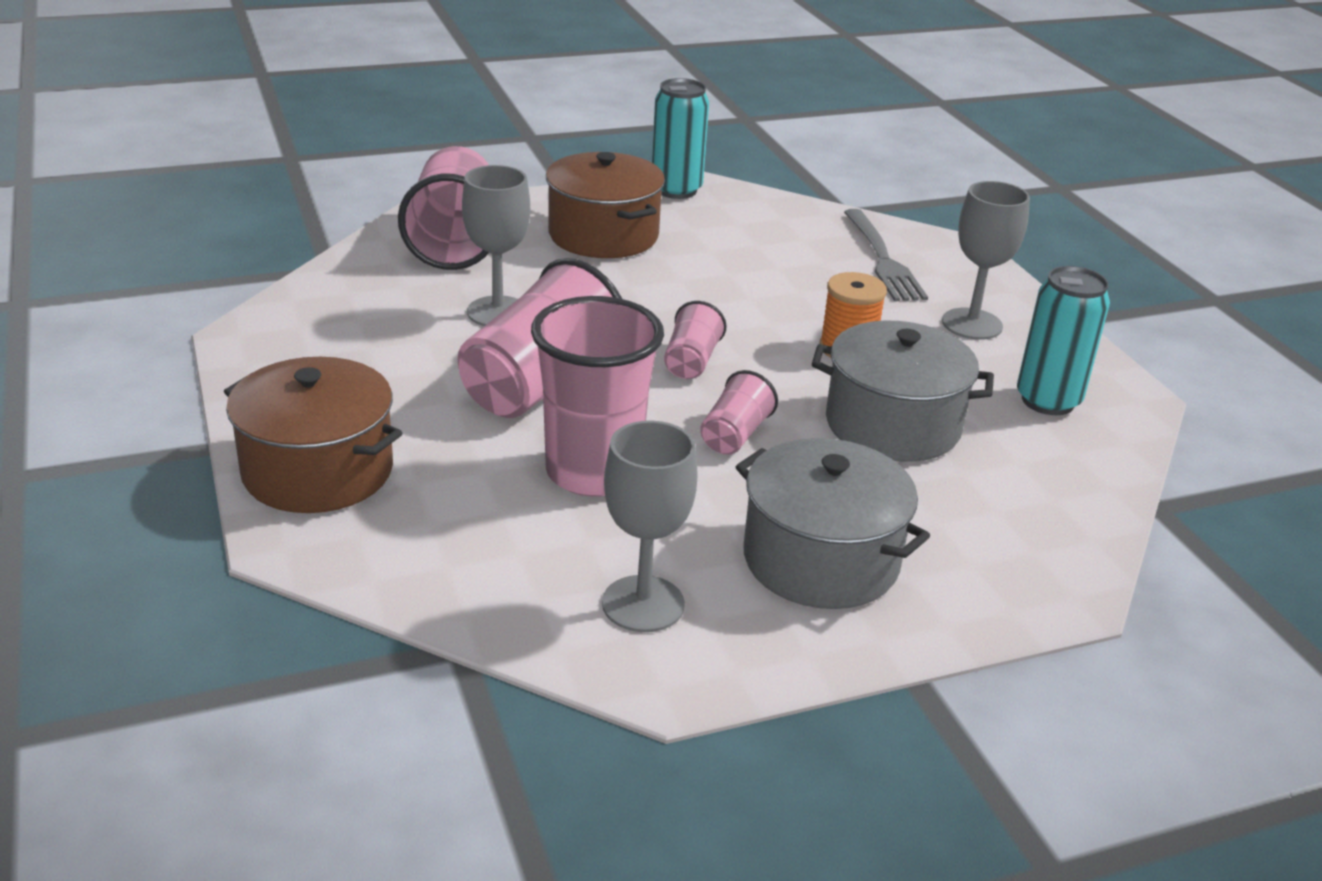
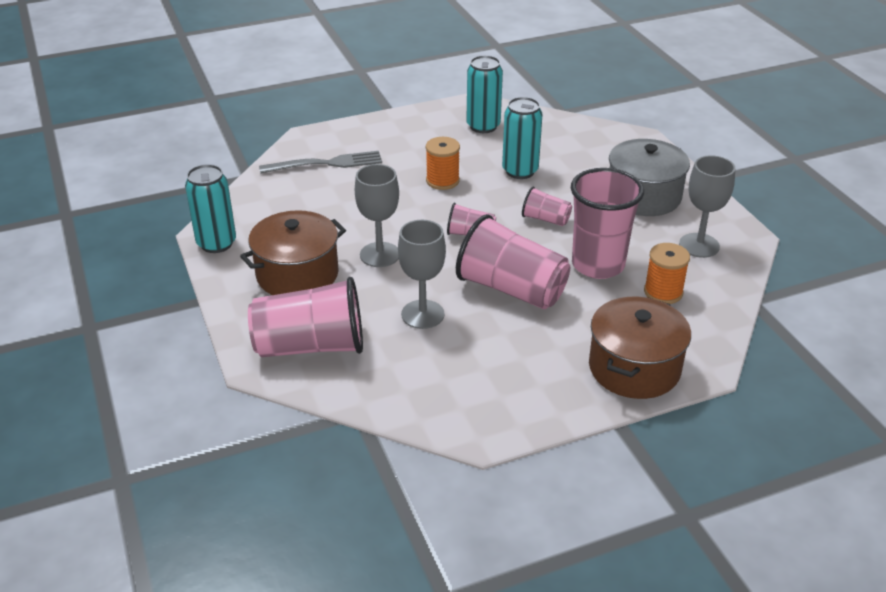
camera: 90 degrees left, 5 degrees up
(502, 532) = (663, 292): none -> orange spool
(892, 425) = (520, 171): grey pot -> turquoise can
(972, 324) = (406, 140): grey goblet -> grey goblet (380, 255)

